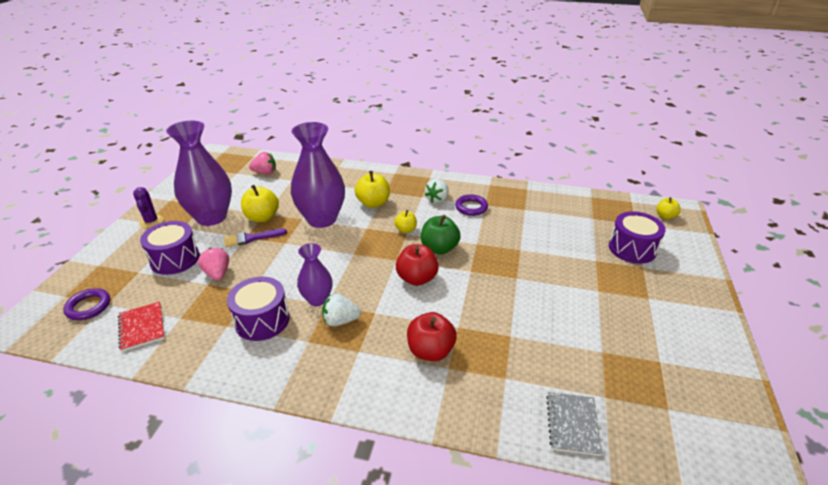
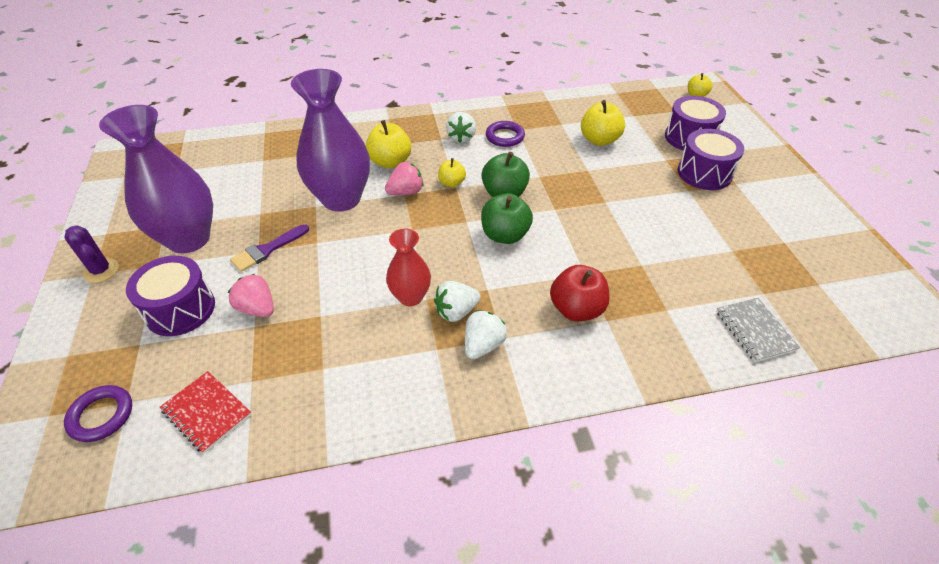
camera: 25 degrees left, 10 degrees up
(262, 217) = (261, 219): yellow apple -> yellow apple (599, 140)
(262, 320) = (362, 345): purple drum -> purple drum (704, 173)
(265, 172) = (218, 159): pink strawberry -> pink strawberry (406, 192)
(317, 299) = (410, 297): purple vase -> red vase
(341, 351) = (483, 345): none -> white strawberry
(417, 278) = (505, 235): red apple -> green apple

